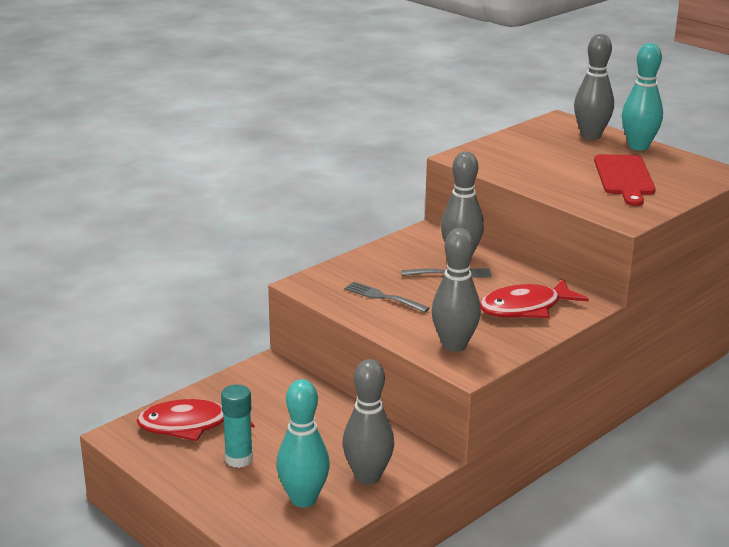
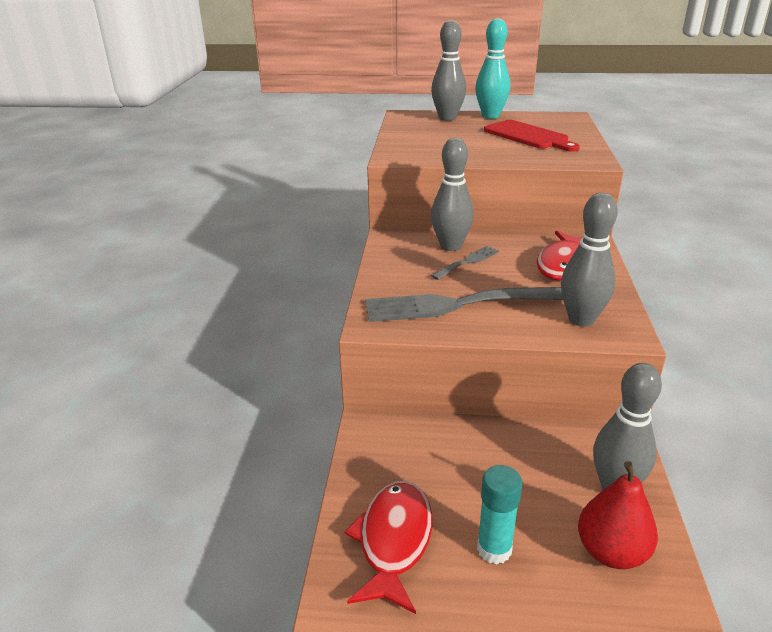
camera: 40 degrees left, 5 degrees up
(191, 425) = (394, 541): red fish -> red fish turned 150 degrees clockwise
(303, 499) = (611, 552): turquoise bowling pin -> red pear
(383, 297) = (456, 305): grey fork -> grey fork, size x2.03

